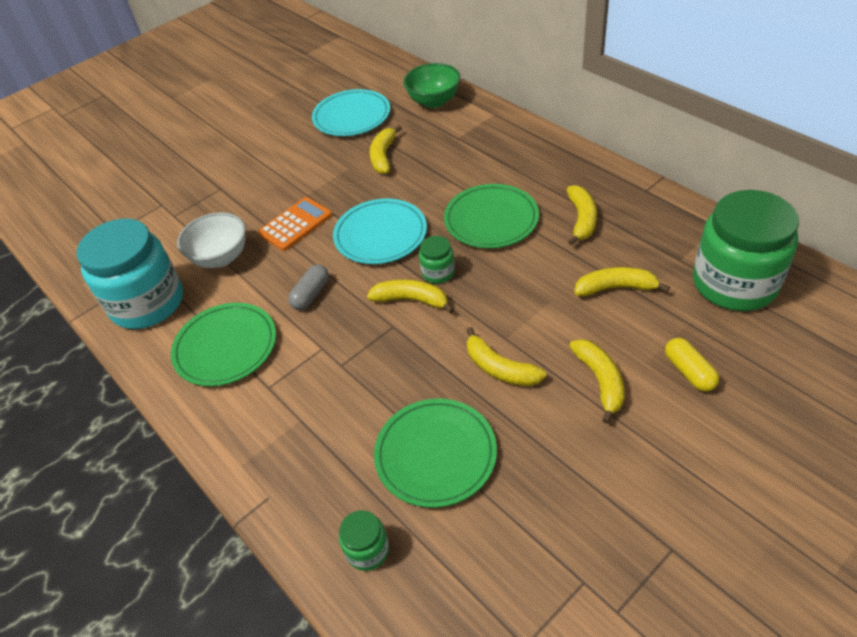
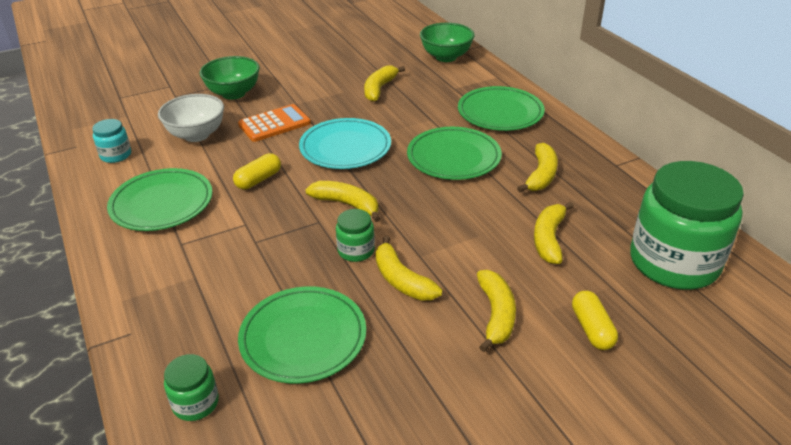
camera: 10 degrees right, 10 degrees down
(147, 303) = (116, 155): turquoise jar -> turquoise jar, size x0.43
(235, 198) = (233, 93): none -> green bowl
(311, 294) = (258, 180): grey capsule -> yellow capsule
(352, 116) = (367, 54): turquoise plate -> none
(438, 272) = (383, 188): green jar -> green jar (356, 251)
(514, 156) = (500, 112): none -> green plate
(616, 288) = (549, 239): yellow banana -> yellow banana turned 90 degrees counterclockwise

